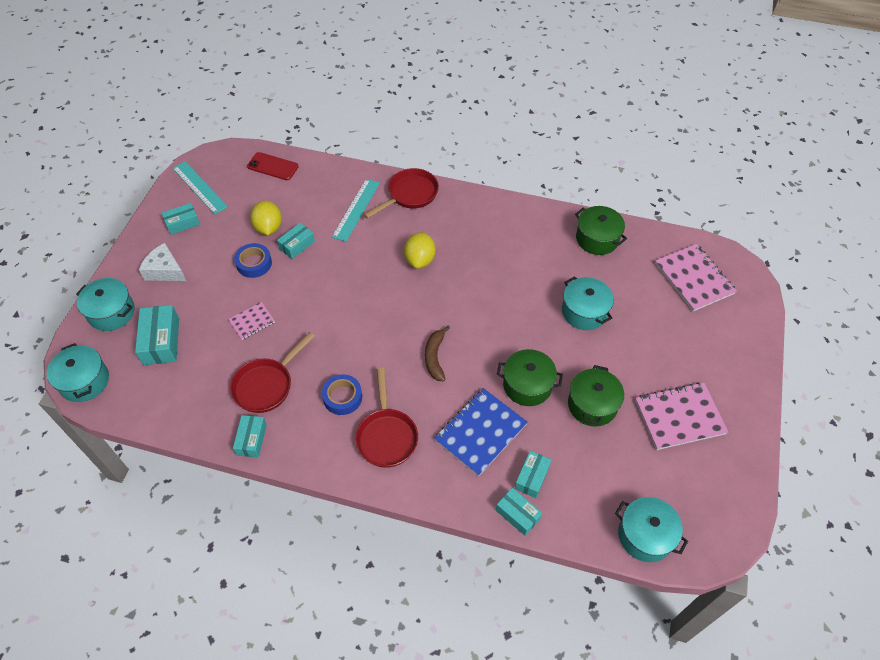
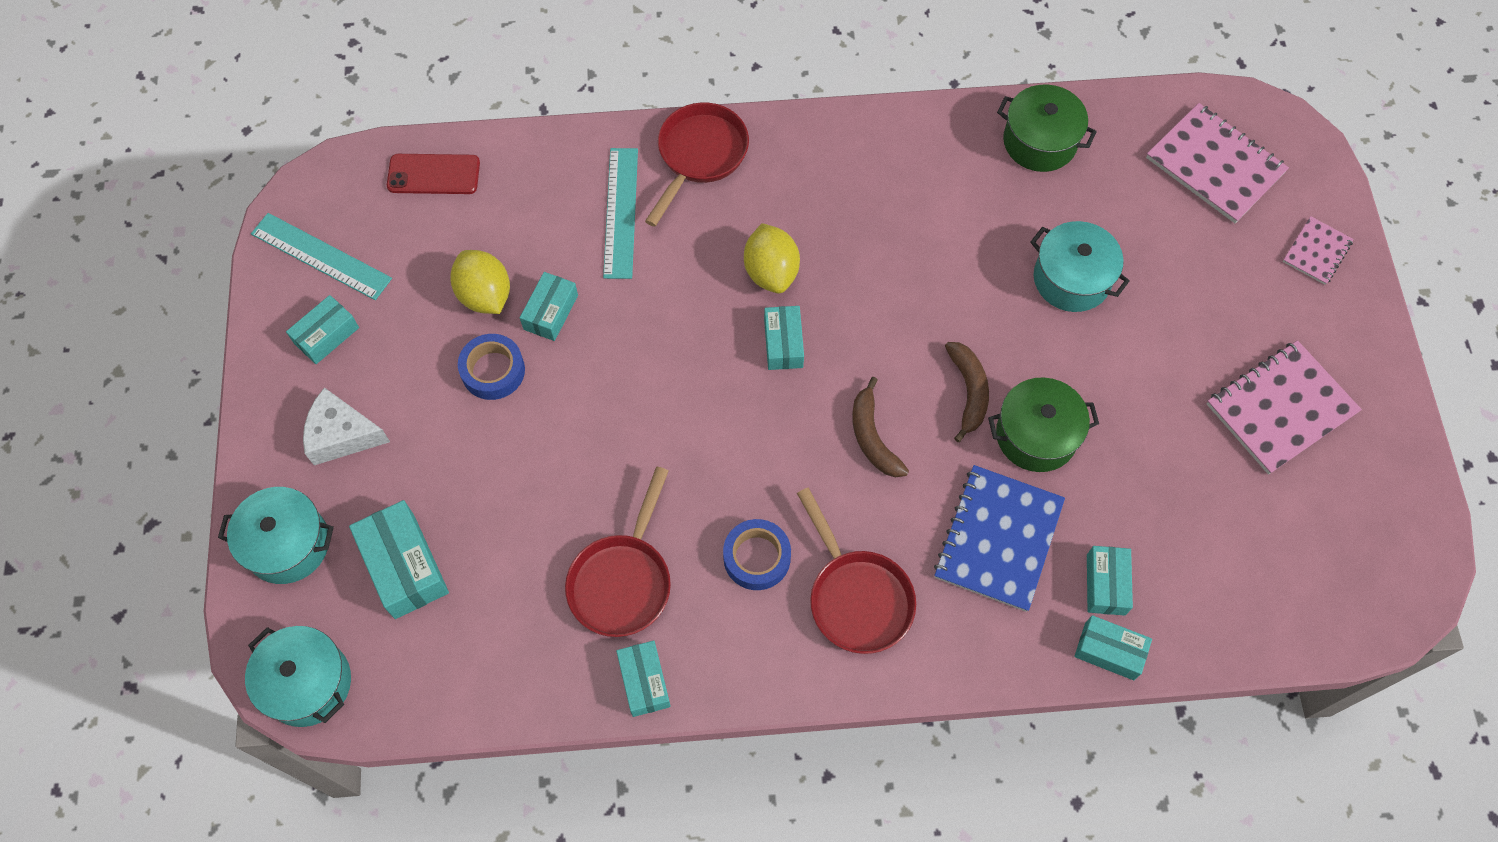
camera: 20 degrees left, 10 degrees up
(252, 321) = (542, 477): pink notebook -> pink notebook (1316, 251)
(409, 296) = (783, 343): none -> turquoise box
(499, 351) = (968, 391): none -> brown banana
(592, 404) = (1146, 433): green pot -> none
(645, 535) = (1303, 614): turquoise pot -> none

